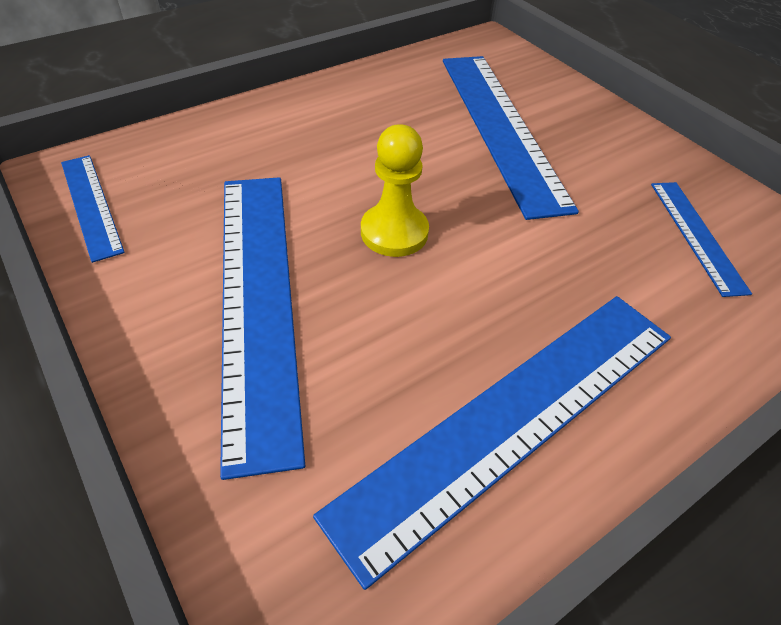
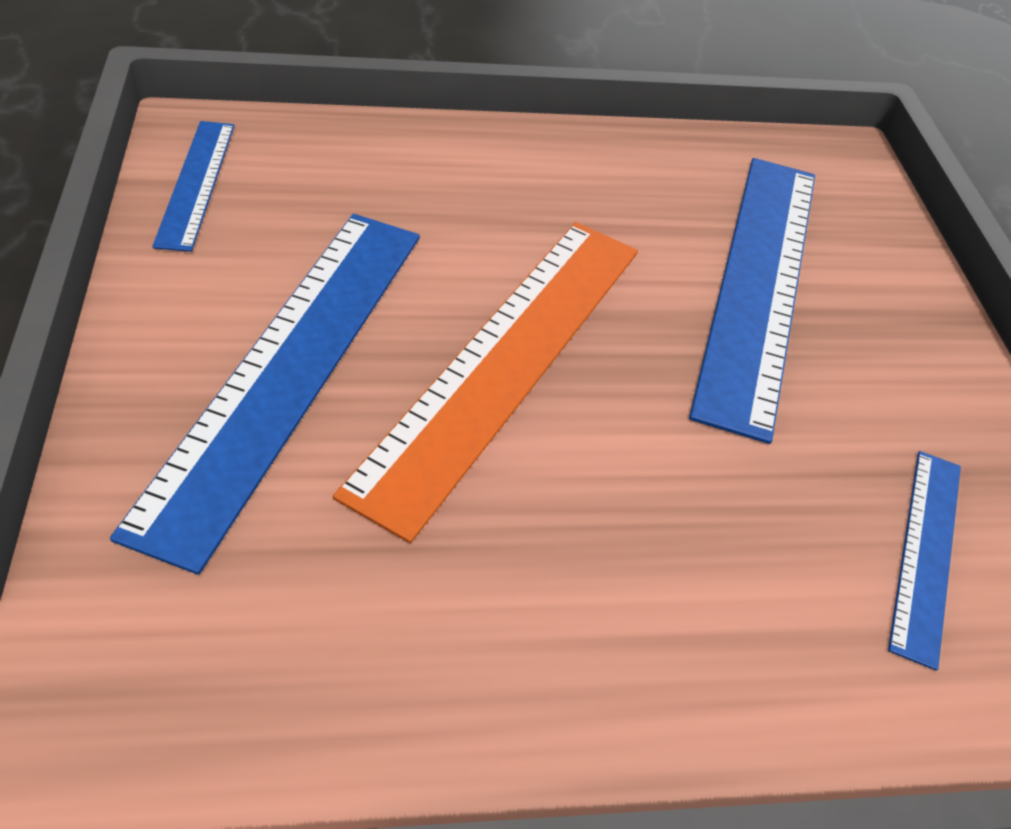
camera: 25 degrees right, 0 degrees up
(394, 232) = (505, 360): yellow pawn -> orange ruler
(513, 417) = (469, 648): blue ruler -> none

